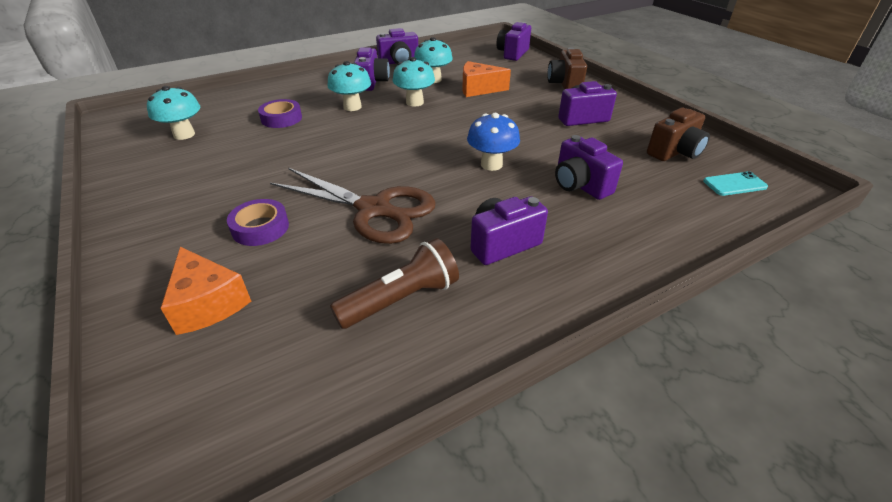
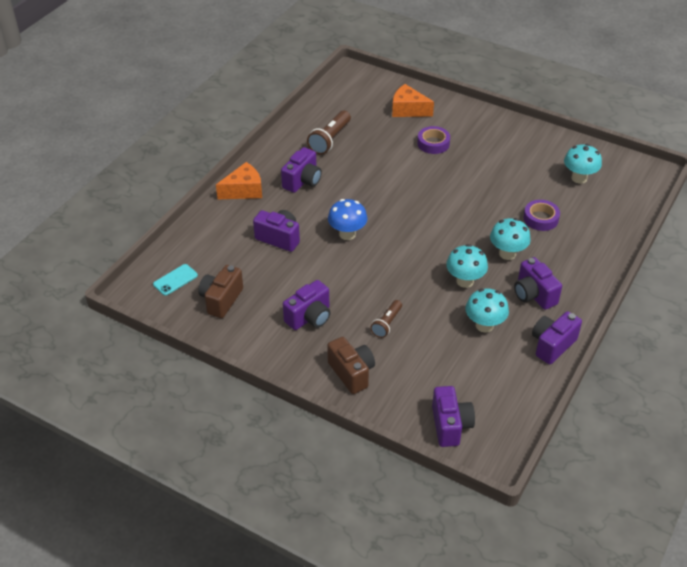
camera: 150 degrees right, 5 degrees up
(374, 210) = (387, 174): brown scissors -> none
(478, 89) = (428, 327): orange cheese -> orange cheese (244, 190)
(512, 98) = (387, 324): none -> brown flashlight

